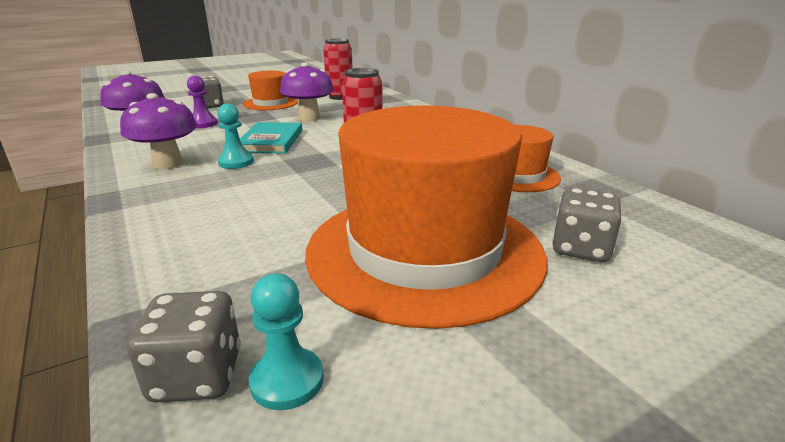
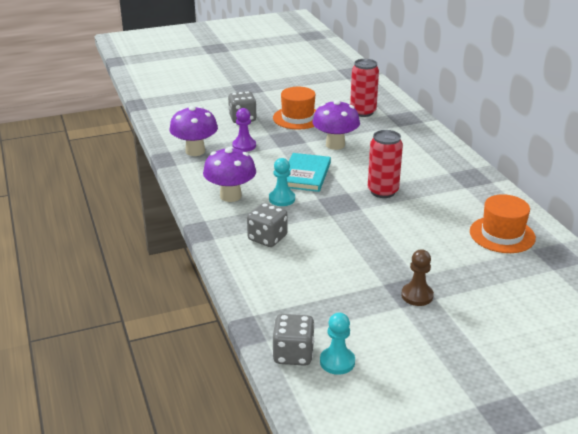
camera: 10 degrees right, 5 degrees up
(424, 251) = (417, 295): orange hat -> brown pawn
(581, 249) = (520, 305): grey dice -> grey dice (267, 238)

